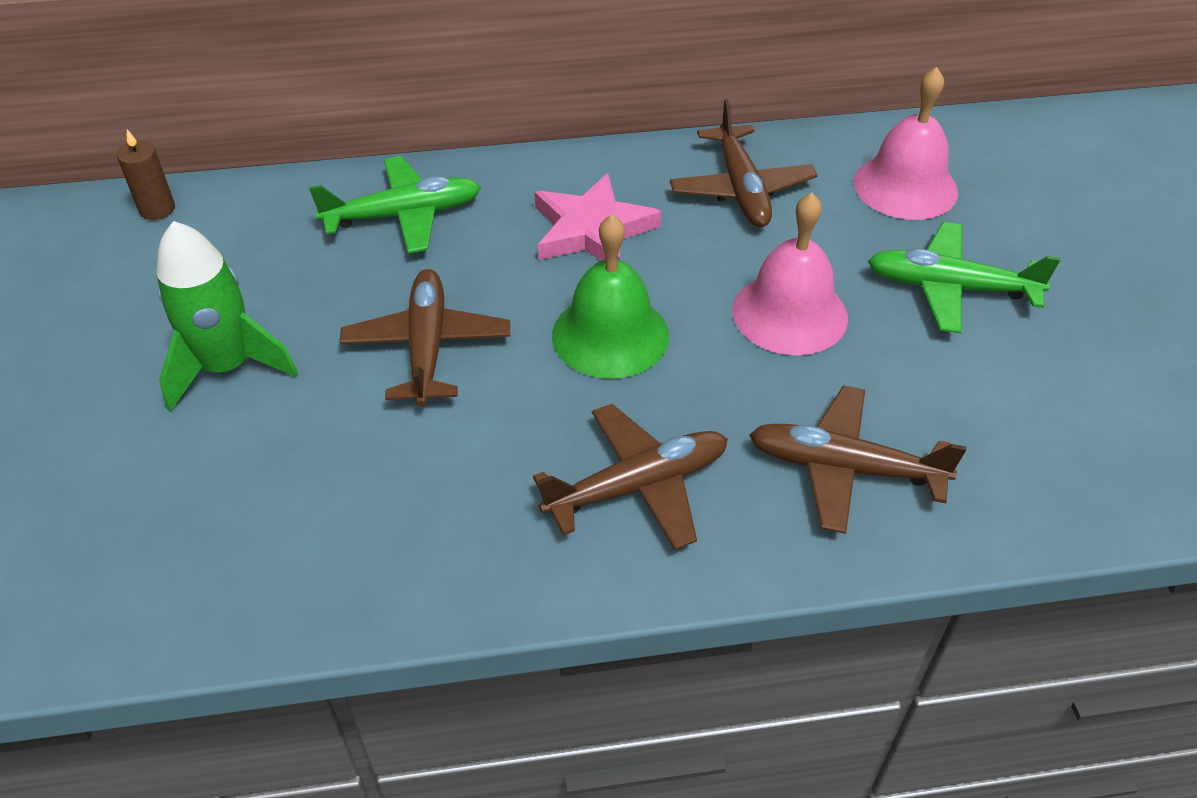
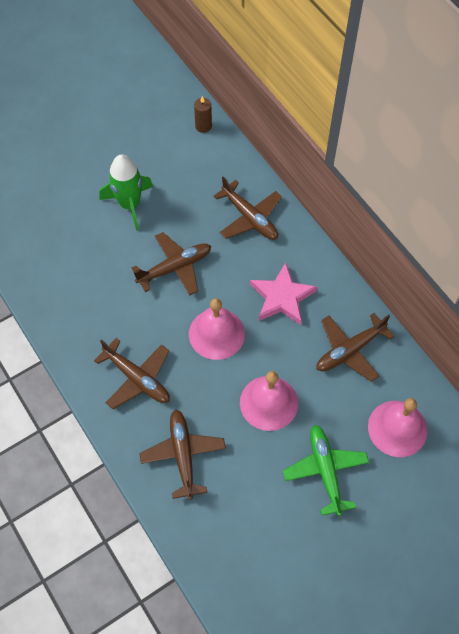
camera: 65 degrees right, 15 degrees up
(404, 215) = (250, 218): green plane -> brown plane
(610, 335) = (216, 333): green bell -> pink bell

